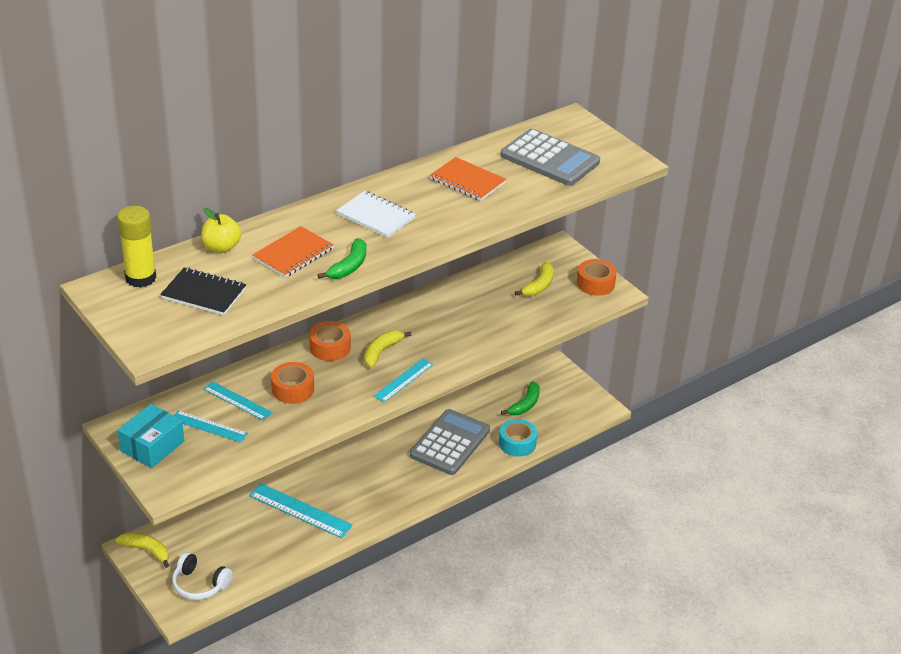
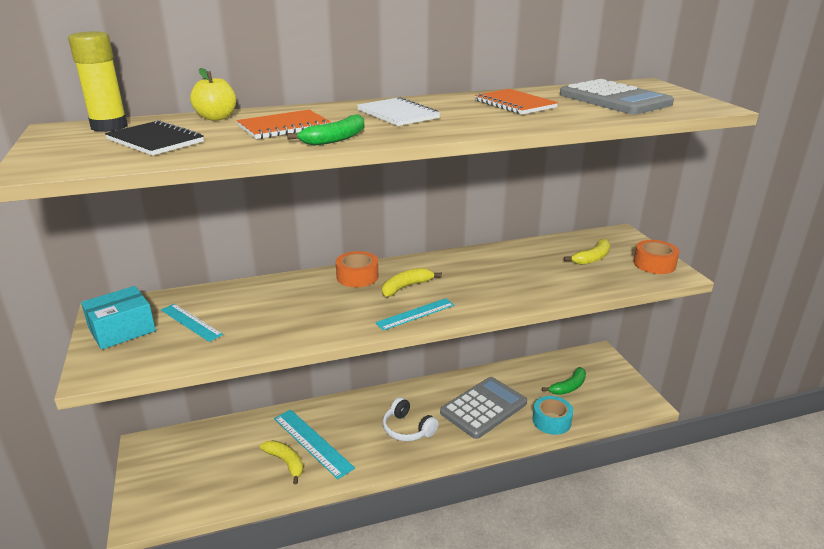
camera: 20 degrees right, 10 degrees down
(146, 550) = (152, 450): yellow banana -> yellow banana (286, 462)
(199, 584) = (175, 496): white headphones -> white headphones (407, 429)
(237, 401) = (236, 305): turquoise ruler -> none
(293, 389) = (297, 304): orange tape -> none

